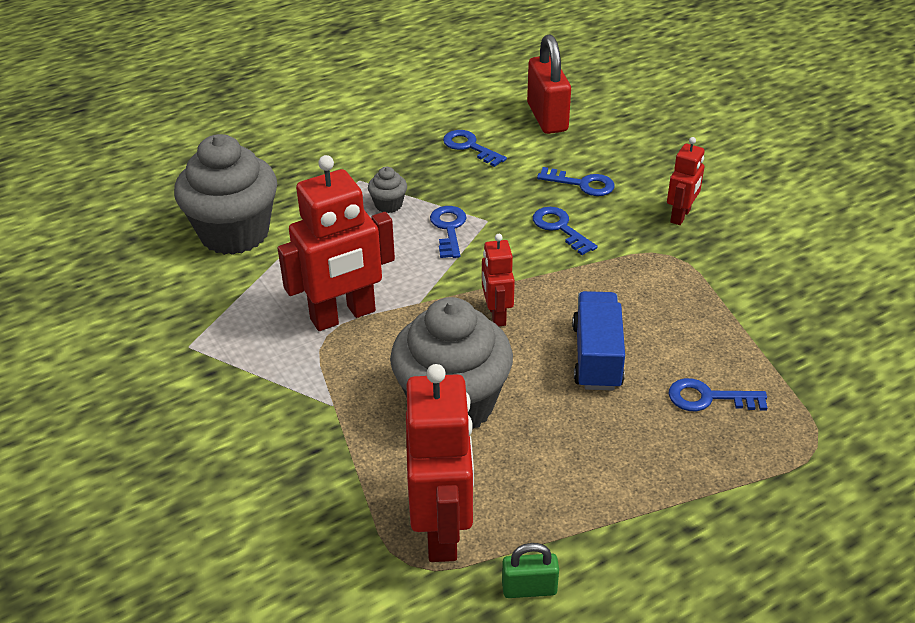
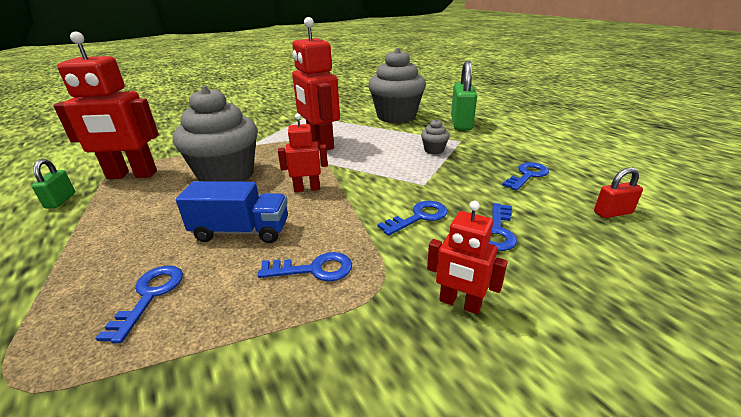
camera: 90 degrees right, 10 degrees down
(289, 171) = (461, 123): none -> green padlock
(449, 229) = (409, 170): blue key -> blue key (314, 269)
(547, 117) = (612, 213): red padlock -> red padlock, size x0.53

